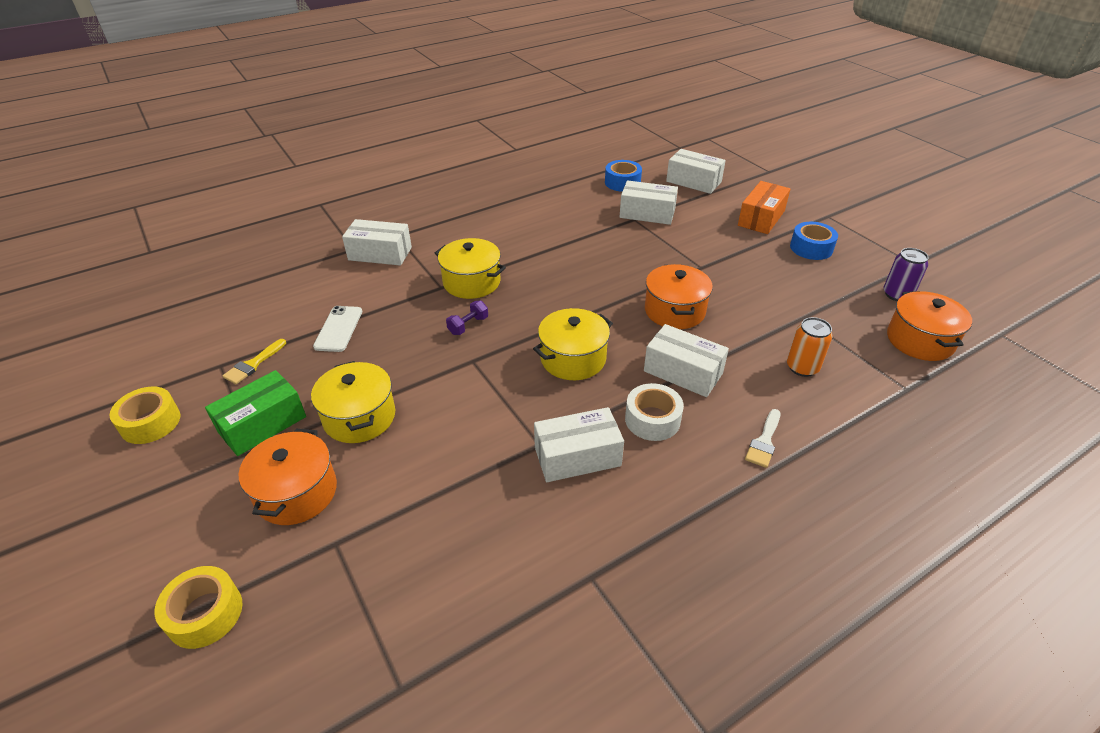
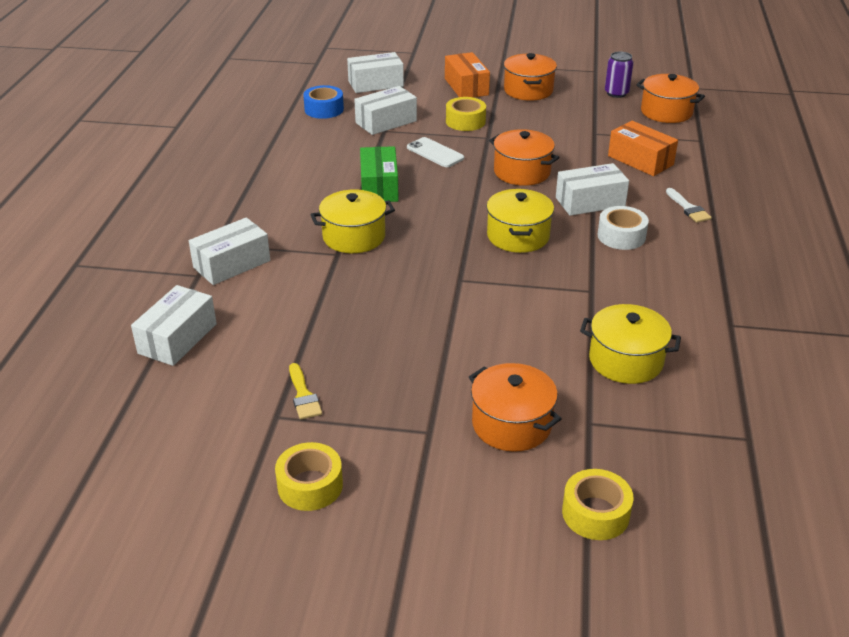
camera: 50 degrees left, 5 degrees down
(262, 424) = (400, 416): green box -> green box (379, 187)
(338, 329) = (319, 329): white phone -> white phone (435, 153)
(359, 417) = (458, 361): yellow pot -> yellow pot (625, 360)
(468, 325) = (411, 263): purple dumbbell -> none
(577, 456) = (621, 281): white box -> white box (178, 338)
(707, 245) = (465, 121): none -> yellow tape
(802, 367) = (640, 160): orange can -> orange box
(811, 248) = (528, 90): blue tape -> orange pot

